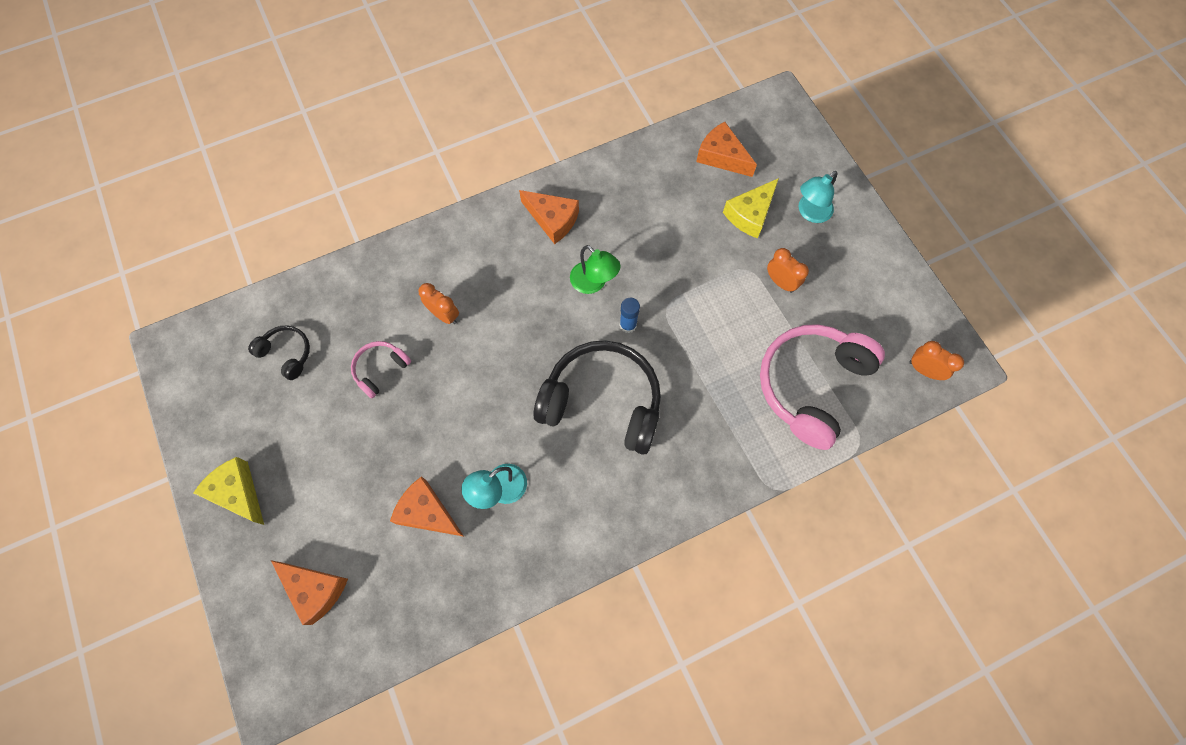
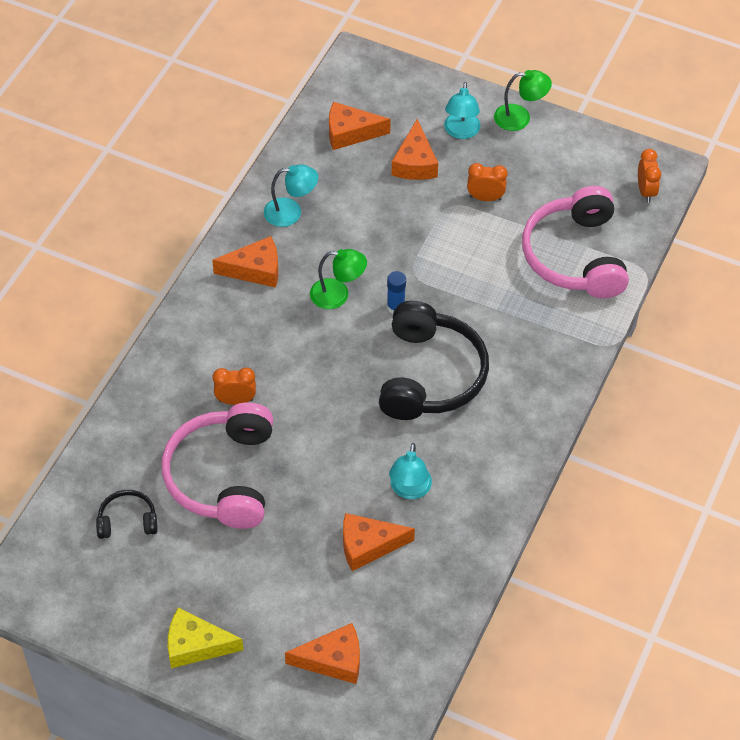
camera: 40 degrees left, 15 degrees down
(380, 369) = (223, 476): pink headphones -> pink headphones, size x2.12
(602, 402) = (429, 375): black headphones -> black headphones turned 120 degrees clockwise
(620, 191) = (291, 212): none -> turquoise lamp
(750, 214) = (415, 163): yellow cheese -> orange cheese
(870, 232) = (520, 118): none -> green lamp
(923, 370) = (645, 191): orange clock -> orange clock turned 90 degrees clockwise

